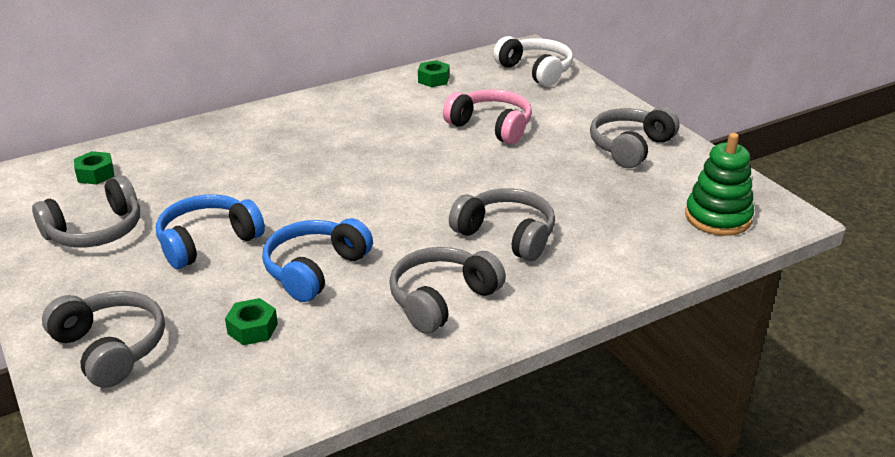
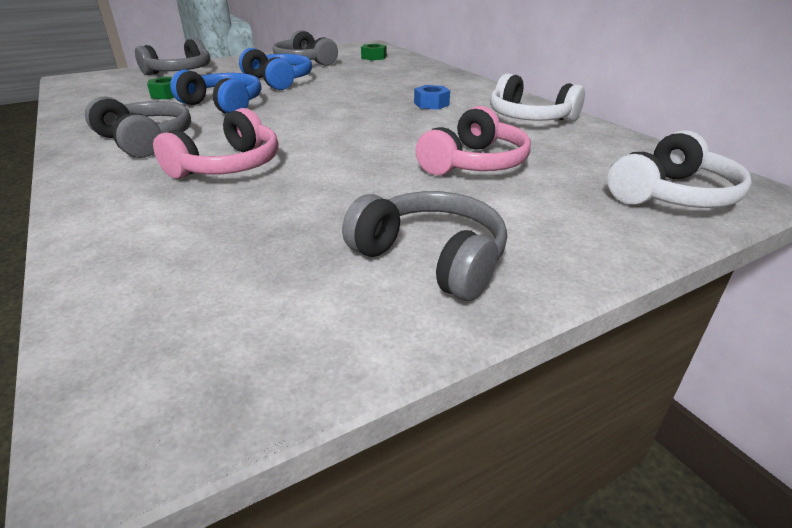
camera: 90 degrees right, 0 degrees up
(336, 138) = (431, 104): none -> blue nut
(386, 96) = (529, 118): none -> white headphones
(433, 79) = (588, 136): green nut -> none
(506, 235) = (228, 166): grey headphones -> pink headphones
(718, 217) = (175, 326): green stacking toy -> none

